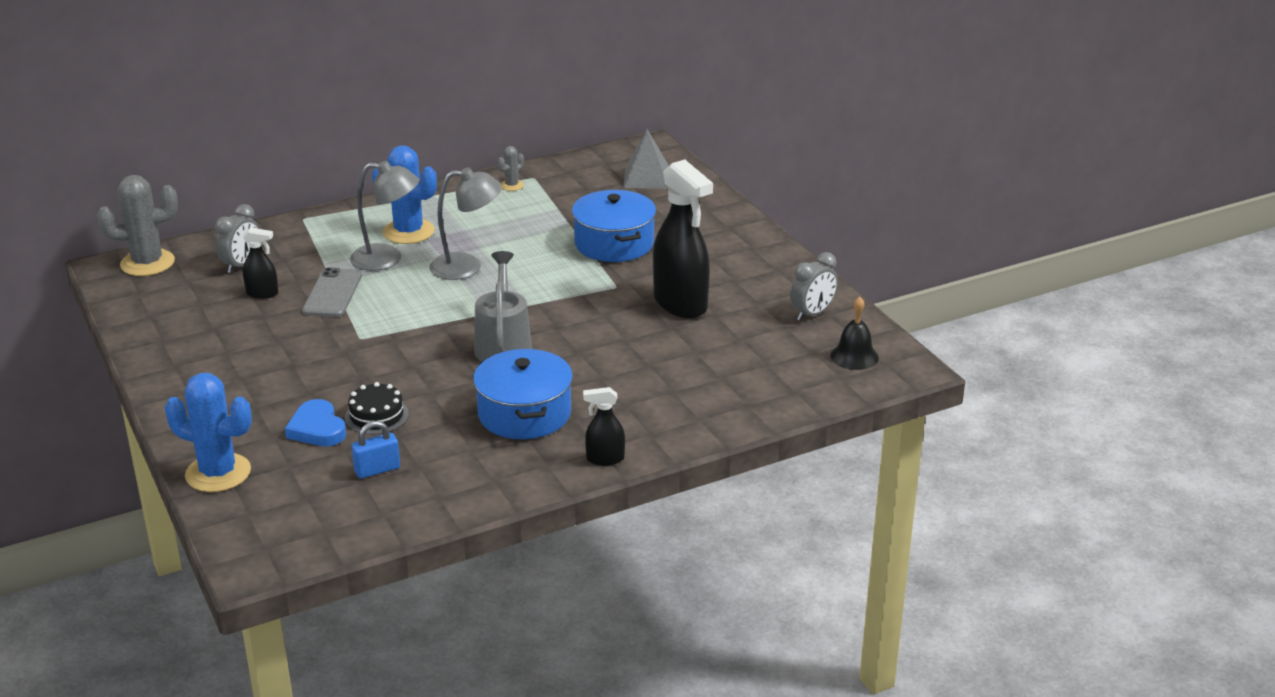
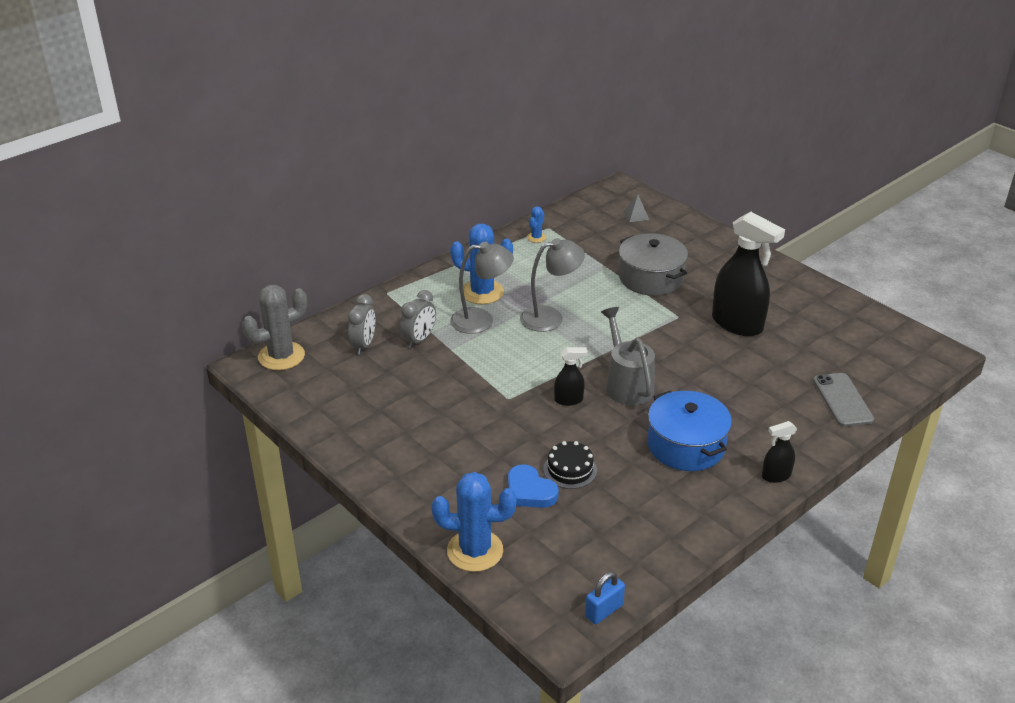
camera: 15 degrees left, 5 degrees up
(262, 293) = (399, 369): black spray bottle -> black spray bottle (569, 400)
(333, 293) = (458, 360): grey phone -> grey phone (842, 400)
(377, 470) = (604, 521): blue padlock -> blue padlock (604, 611)
(511, 185) = (536, 237): grey cactus -> blue cactus
(614, 243) = (651, 278): blue pot -> grey pot
(647, 177) = (636, 215): grey pyramid -> grey pyramid, size x0.57
(812, 314) = (840, 317): grey clock -> grey clock (419, 340)
(854, 356) = (895, 349): black bell -> none

